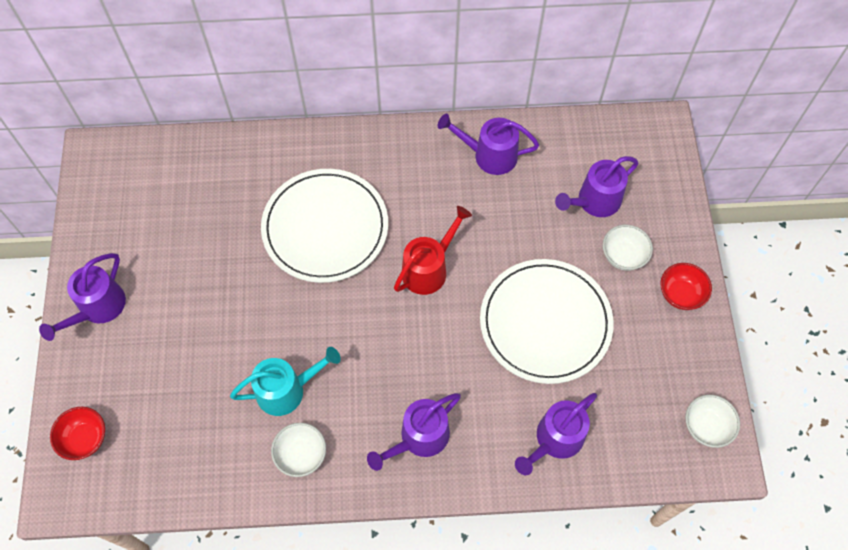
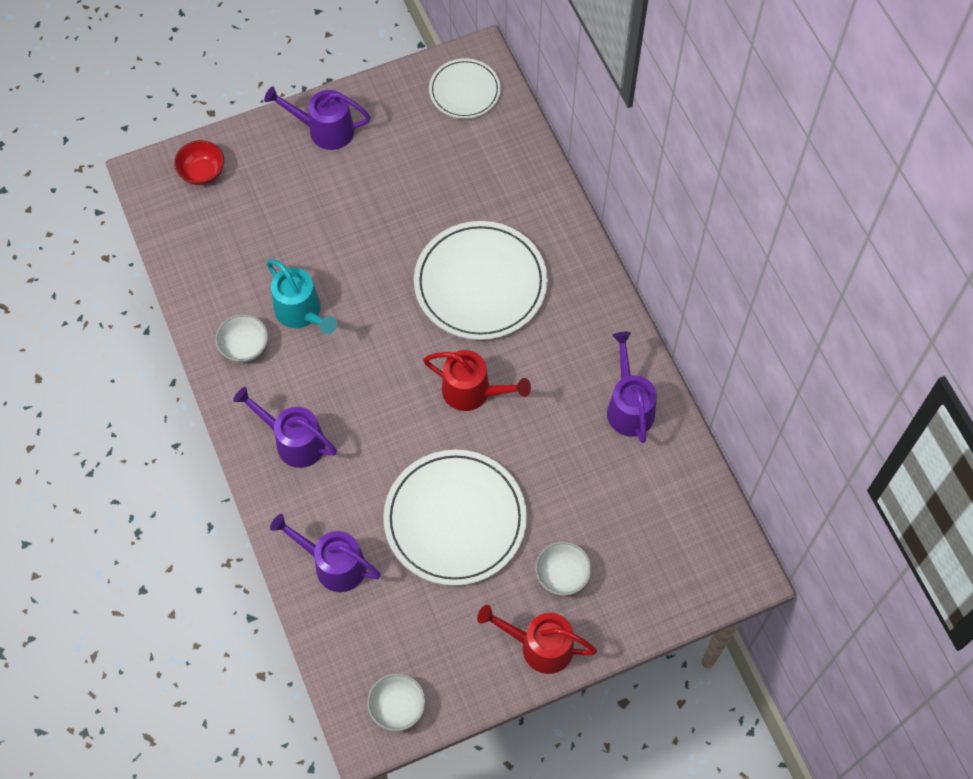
camera: 70 degrees right, 0 degrees up
(122, 176) = (464, 91): none -> white plate
(594, 201) = (616, 528): purple watering can -> none
(680, 294) = (539, 646): red bowl -> red watering can

